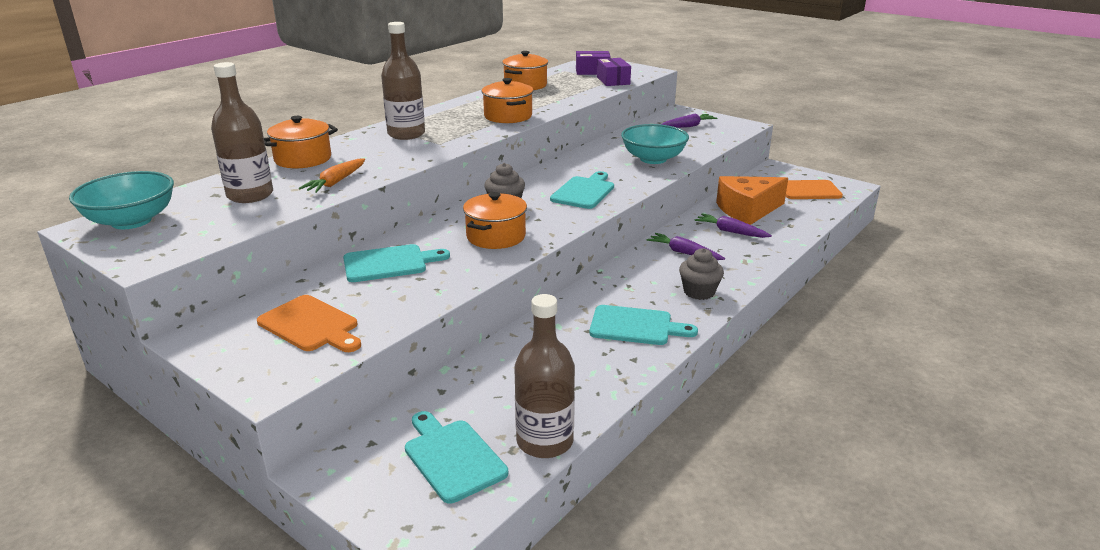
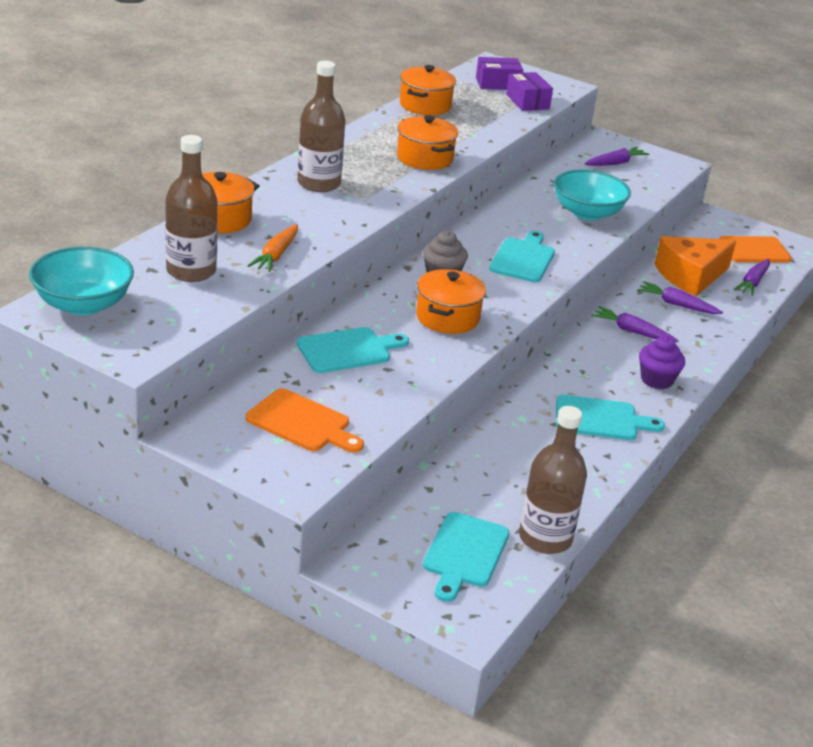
camera: 10 degrees left, 5 degrees up
(452, 457) = (464, 553): turquoise cutting board -> turquoise cutting board turned 120 degrees counterclockwise
(699, 292) = (656, 380): grey cupcake -> purple cupcake
(804, 214) = (753, 282): none -> purple carrot

